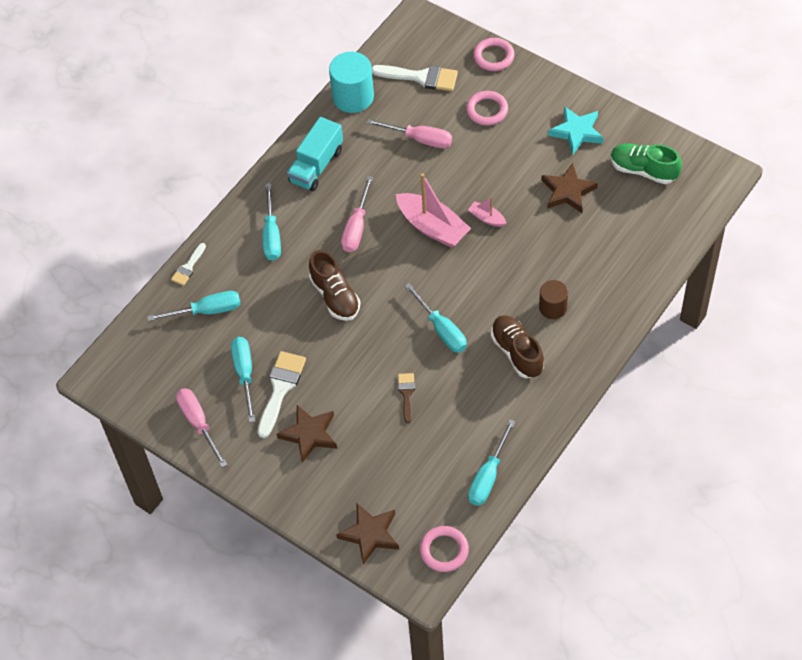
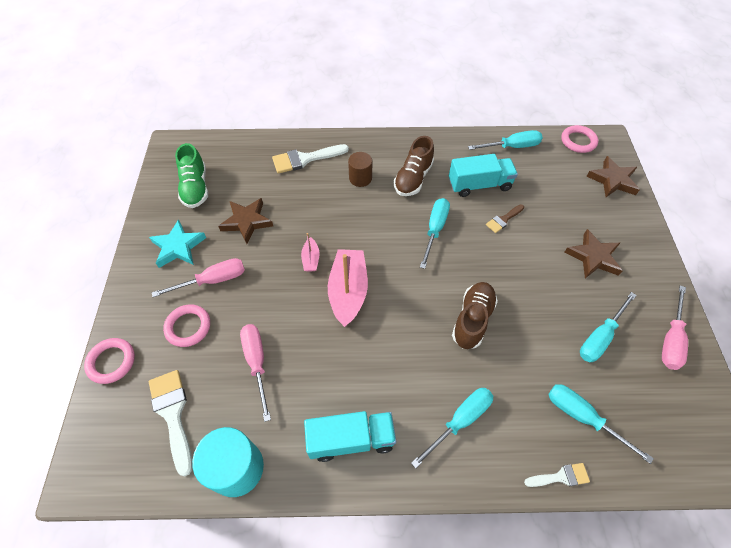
camera: 130 degrees left, 0 degrees up
(280, 388) = (583, 301): white brush -> white brush (305, 159)
(356, 227) = (393, 350): pink screwdriver -> pink screwdriver (213, 280)
(463, 405) = (479, 185): none -> turquoise truck

